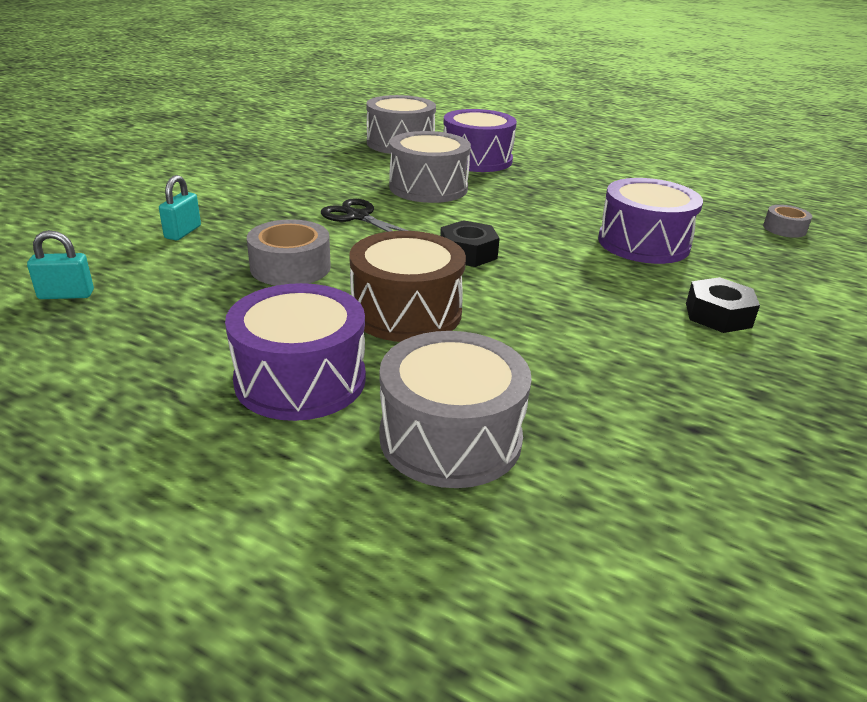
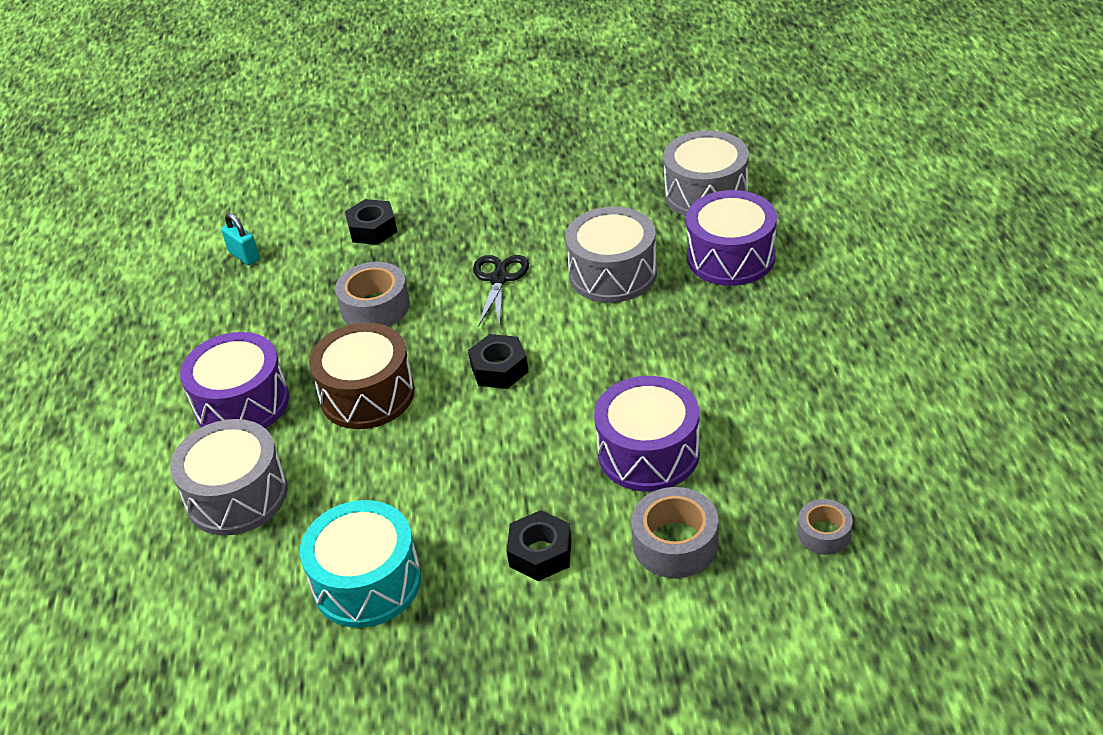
camera: 60 degrees right, 10 degrees up
(183, 232) = (373, 229): turquoise padlock -> black nut
(681, 406) = (367, 582): none -> turquoise drum
(753, 268) = (675, 543): none -> grey tape

